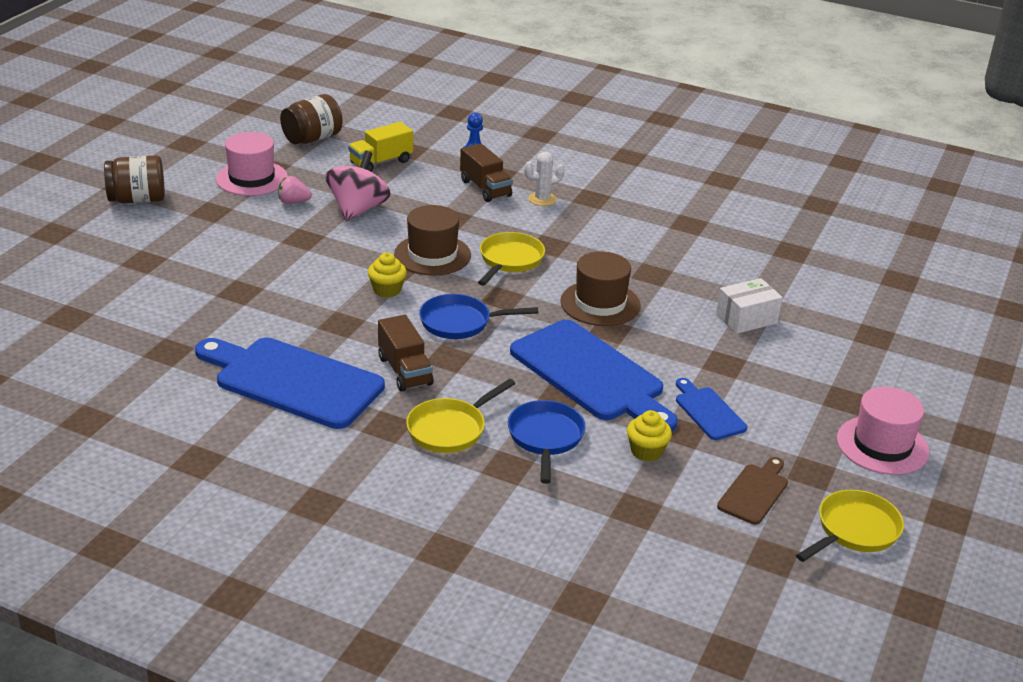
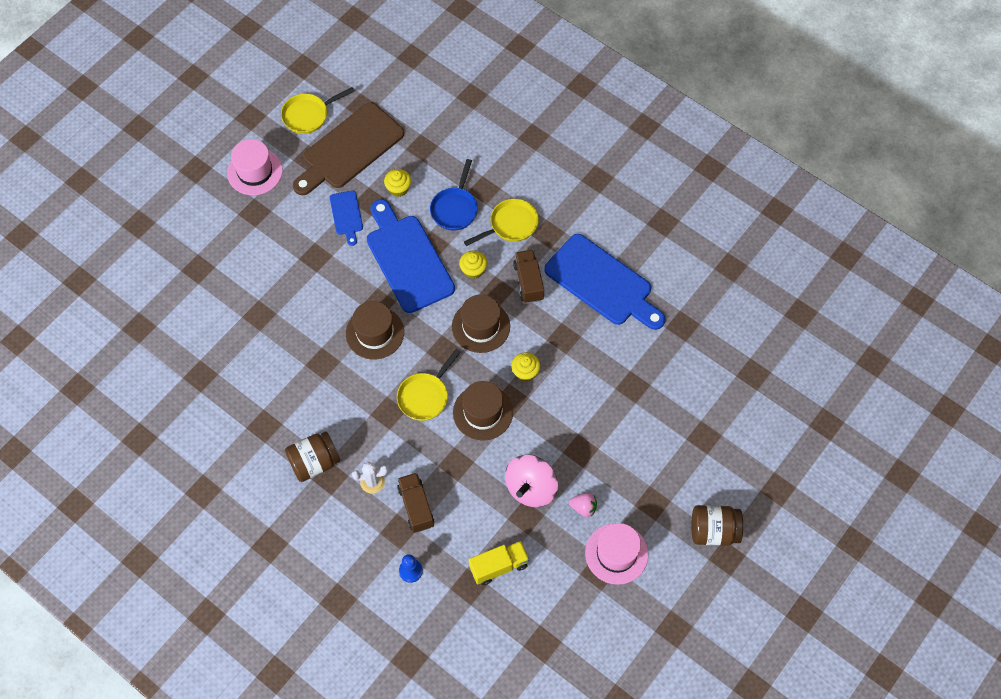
camera: 165 degrees left, 30 degrees up
(312, 138) = (556, 622): brown jar -> brown jar (314, 462)
(460, 322) = (481, 326): blue pan -> brown hat
(490, 374) = (473, 270): none -> yellow cupcake
(746, 318) = (277, 300): white box -> none
(755, 492) = (349, 149): brown cutting board -> brown cutting board, size x2.07

